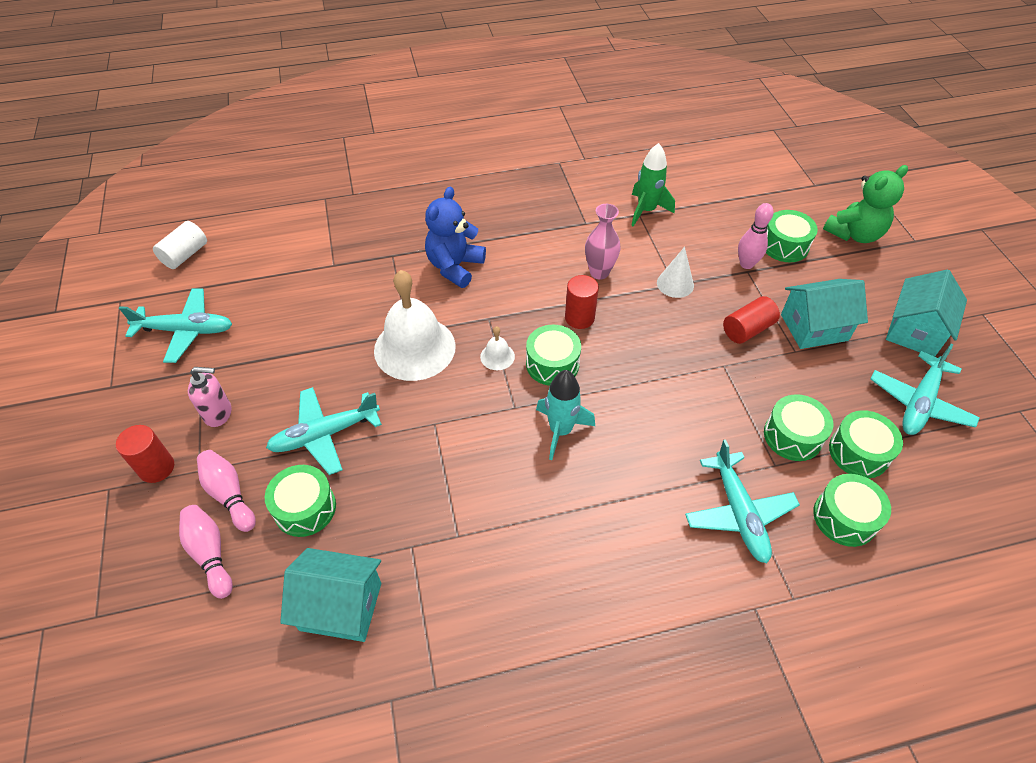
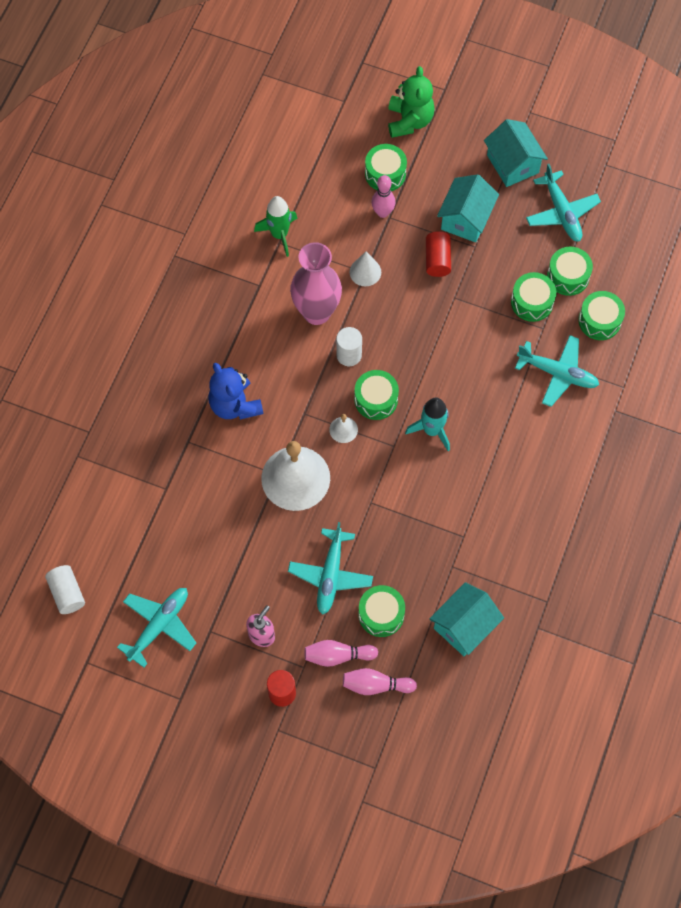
camera: 55 degrees left, 15 degrees up
(579, 318) = (349, 355): red cylinder -> white cylinder
(599, 272) = (316, 312): pink vase -> pink vase, size x1.66

